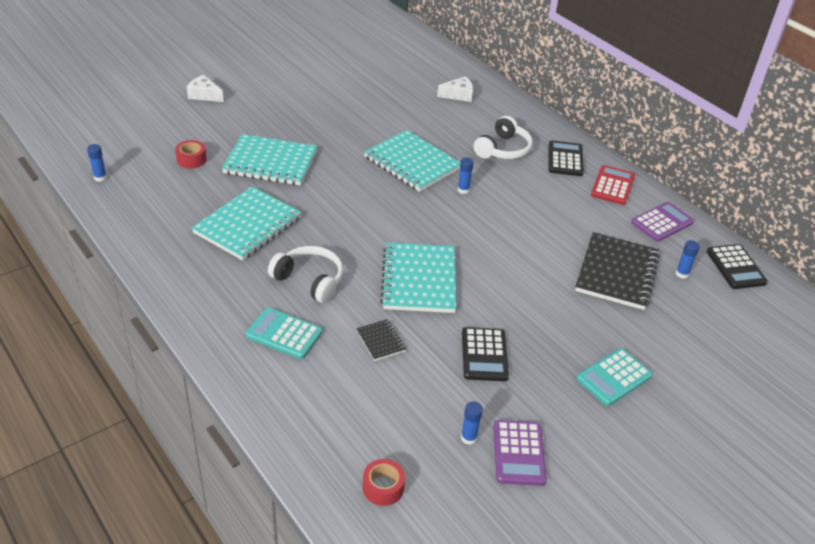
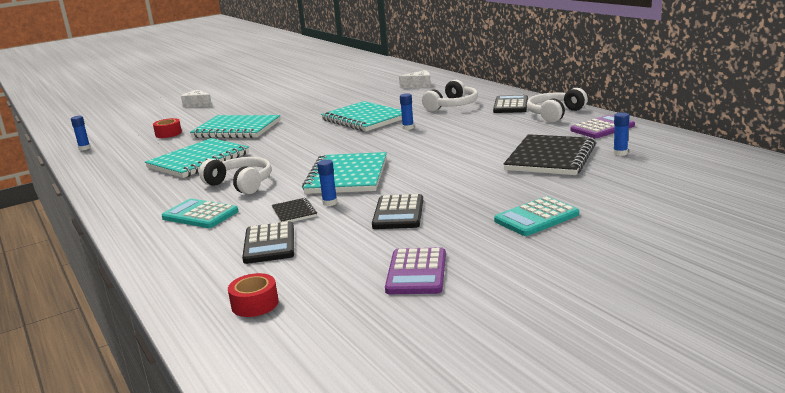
camera: 10 degrees right, 20 degrees down
(468, 438) = (363, 265): blue glue stick -> blue glue stick (330, 203)
(613, 186) = (555, 114): red calculator -> white headphones
(735, 267) = (679, 145): black calculator -> black calculator (269, 244)

